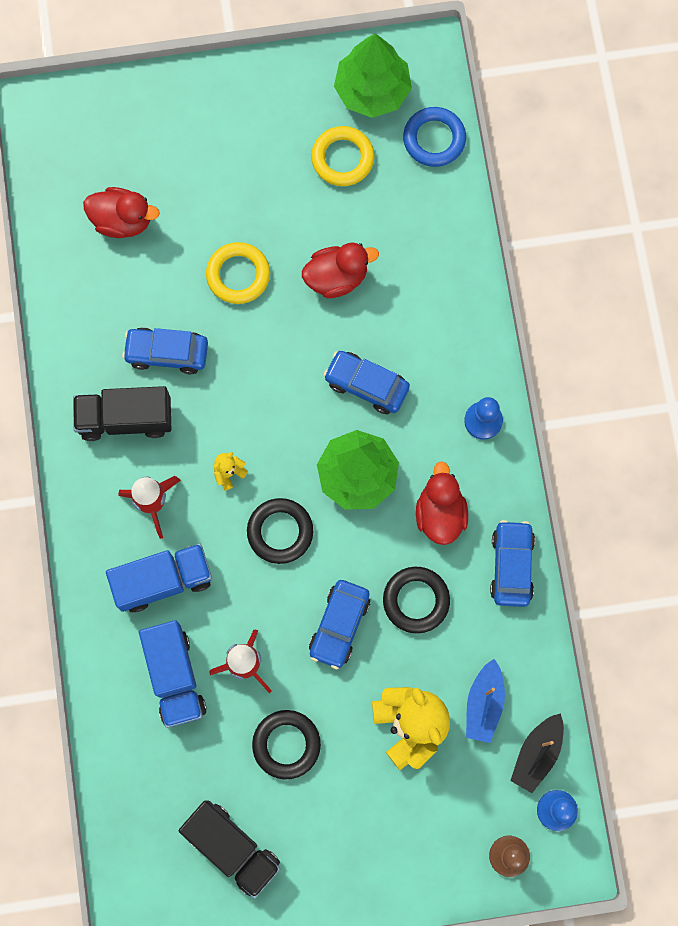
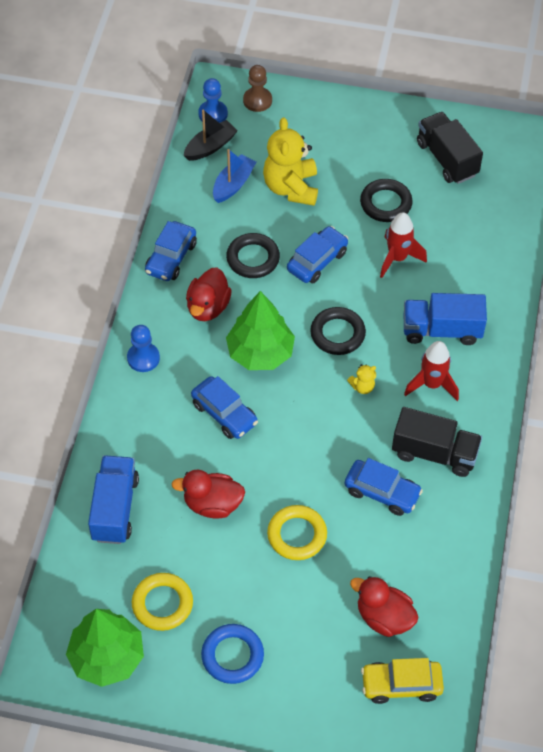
camera: 160 degrees left, 20 degrees down
(85, 161) = (401, 685): none -> yellow car
(175, 677) = (453, 267): blue truck -> blue truck (115, 508)
(434, 139) = (72, 592): blue ring -> blue ring (232, 656)

